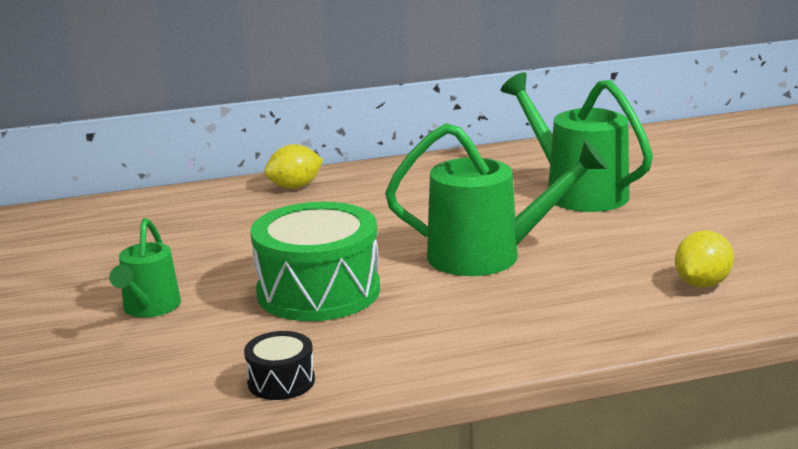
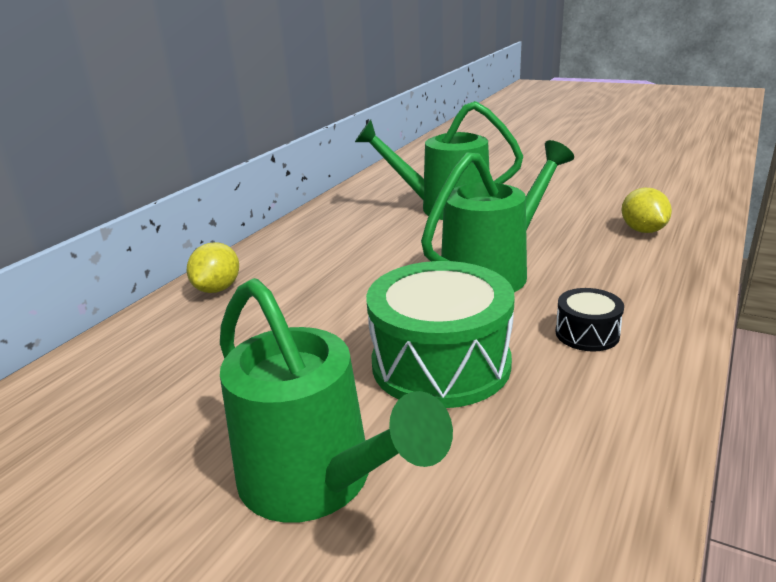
camera: 45 degrees left, 5 degrees up
(149, 308) = (318, 482): green watering can -> green watering can, size x1.71
(281, 381) = (606, 466): black drum -> black drum (587, 334)

